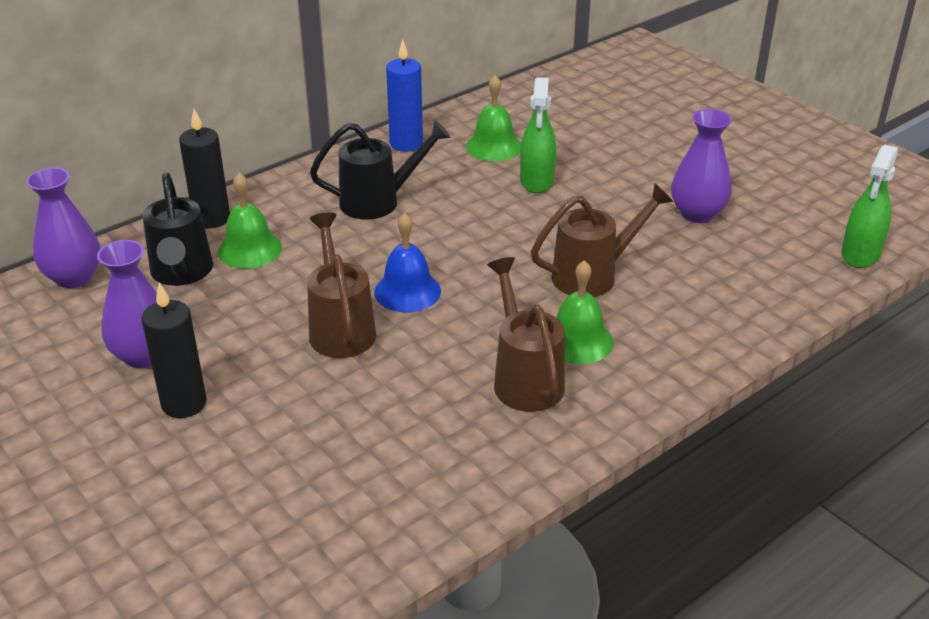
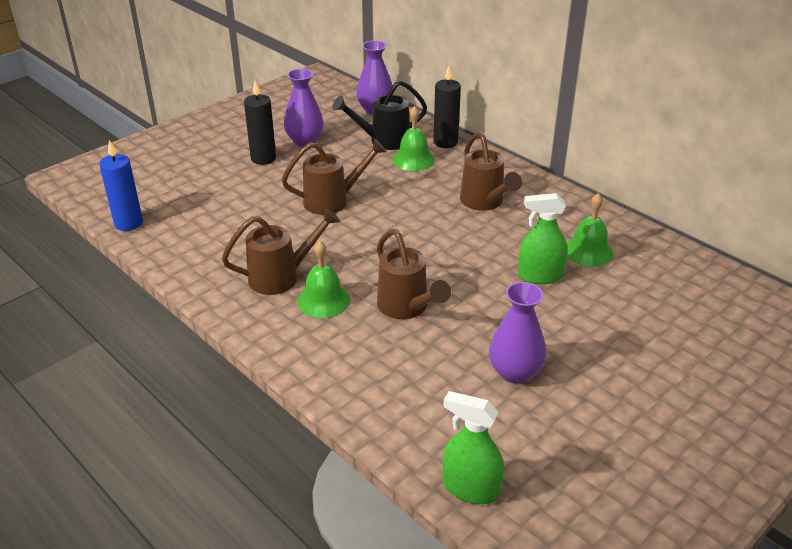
camera: 85 degrees right, 0 degrees up
(378, 201) = (484, 202): black watering can -> brown watering can
(406, 144) = (573, 208): blue candle -> blue candle (128, 223)
(407, 291) = (375, 223): blue bell -> none

